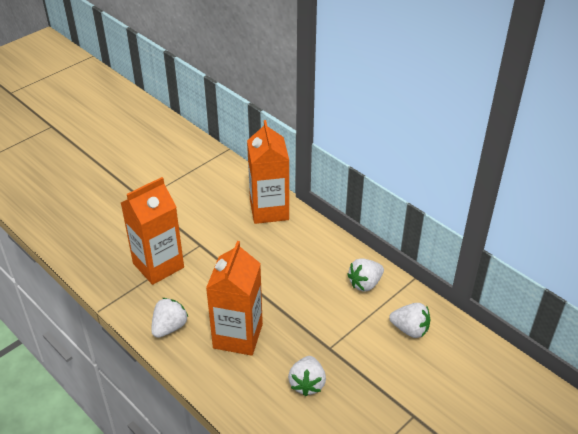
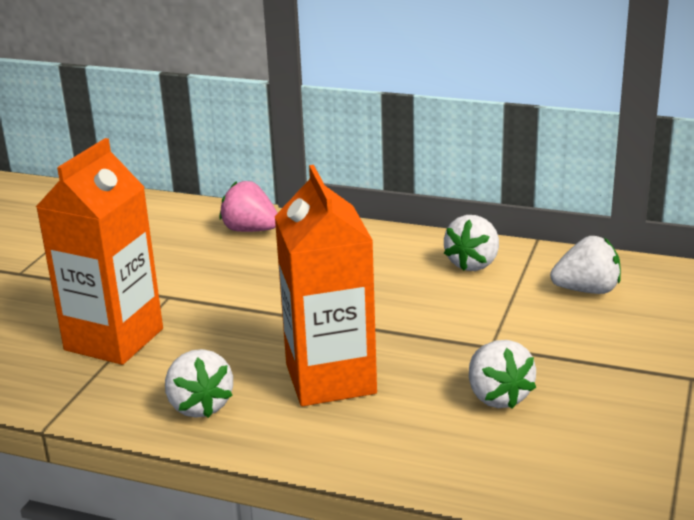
camera: 25 degrees left, 15 degrees down
(169, 327) = (200, 406): white strawberry -> white strawberry turned 150 degrees clockwise
(269, 210) = (250, 230): orange carton -> pink strawberry

